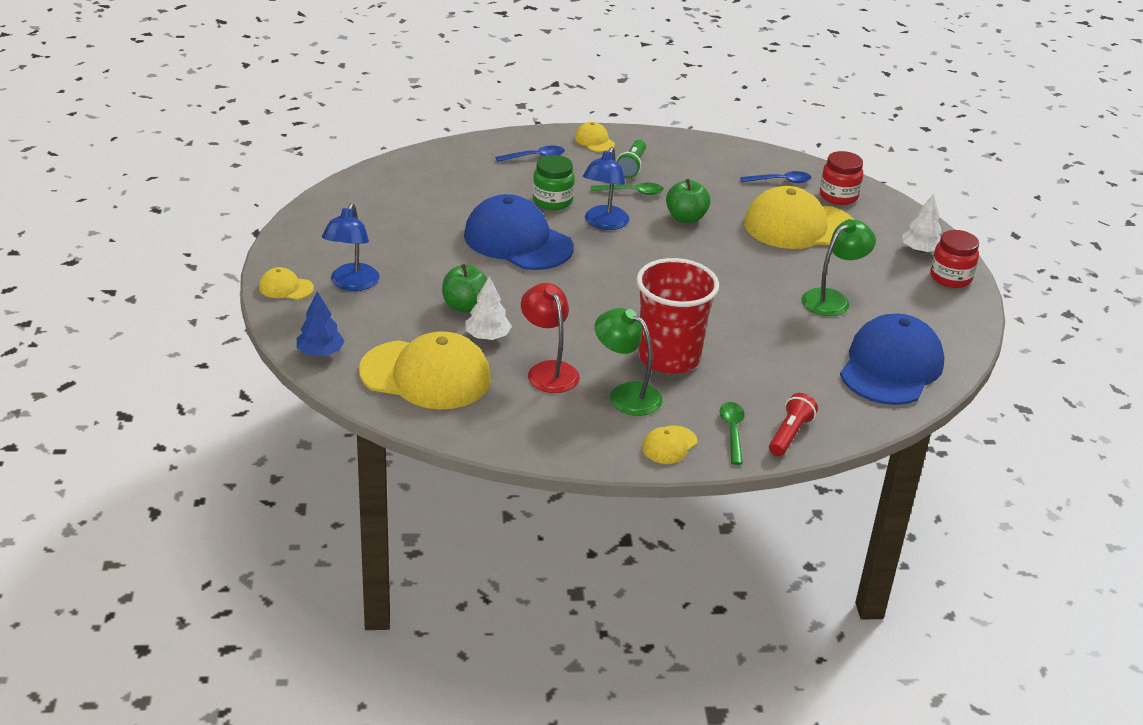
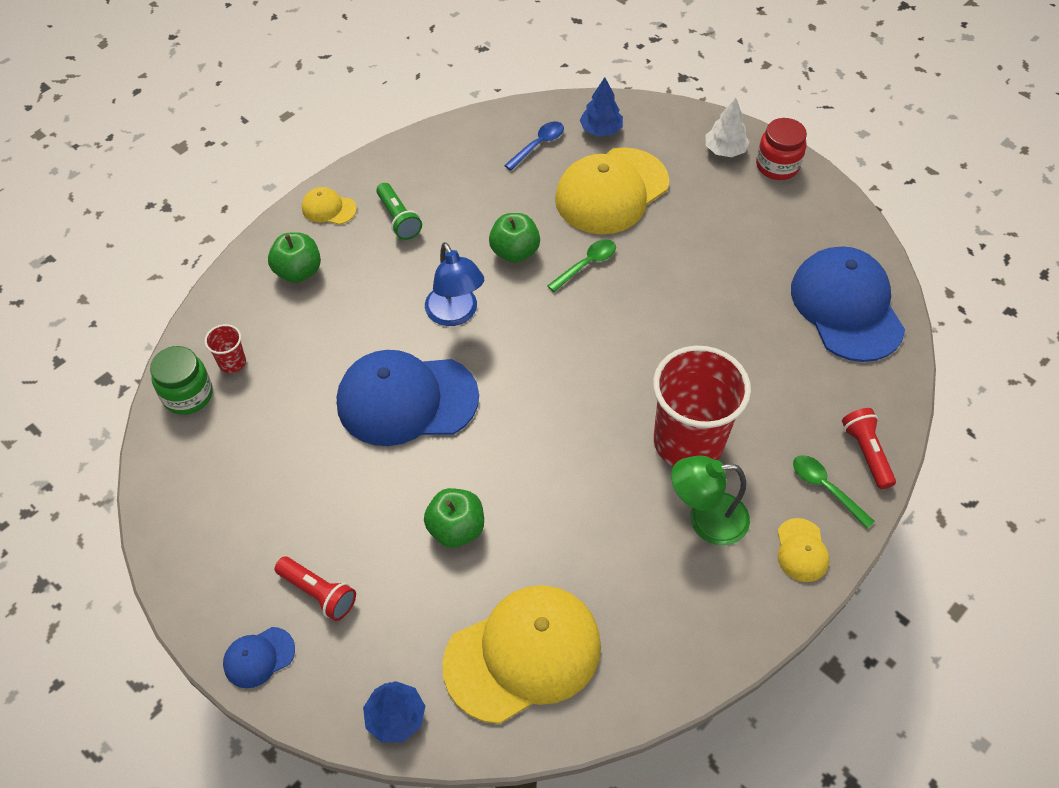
camera: 40 degrees left, 20 degrees up
(285, 287) = (259, 657): yellow cap -> blue cap
(352, 284) = (318, 593): blue lamp -> red flashlight
(441, 172) = (232, 362): none -> red cup
(487, 336) = (519, 552): white tree -> none
(535, 157) = (298, 271): blue spoon -> green apple
(548, 370) = (616, 548): red lamp -> none
(552, 201) = (379, 320): green jar -> green jar (188, 395)
(632, 192) = (434, 253): green spoon -> green spoon (586, 264)
(832, 299) = (726, 262): green lamp -> none
(838, 196) = (601, 130): red jar -> blue tree

